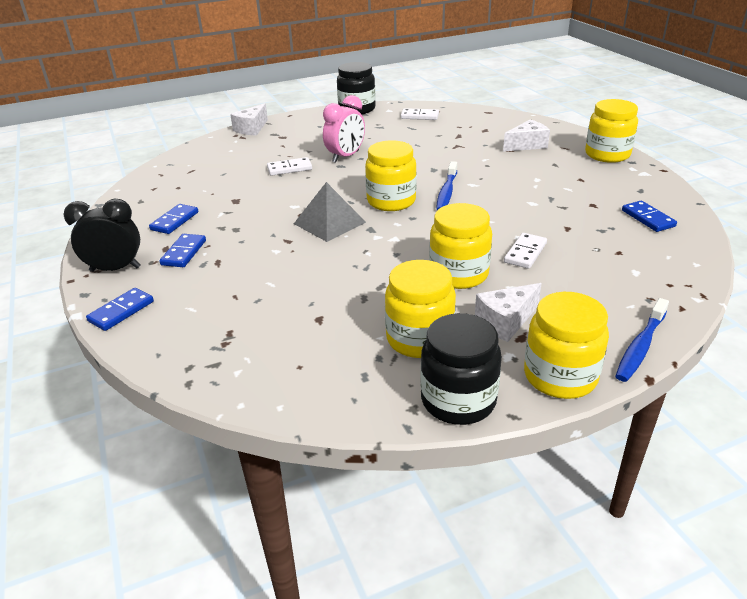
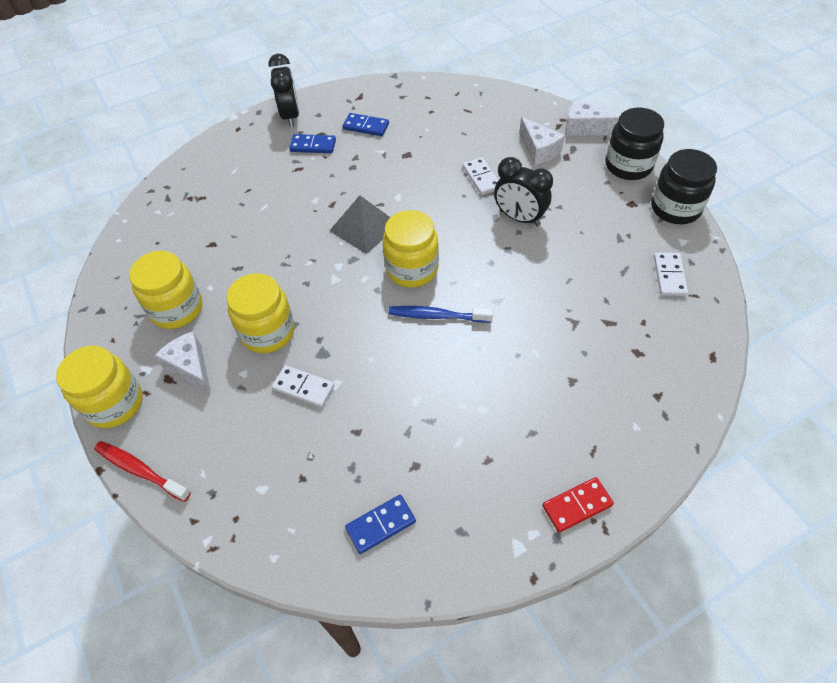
camera: 85 degrees right, 20 degrees up
(121, 311) = (234, 136): blue domino -> none
(345, 157) = (519, 218): pink clock -> black clock
(458, 400) = (102, 336): black jar -> black jar (628, 166)
(527, 145) = (592, 402): white cheese -> white cheese (539, 150)
(607, 154) = (577, 505): yellow jar -> red domino
(640, 346) = (140, 470): blue toothbrush -> red toothbrush

